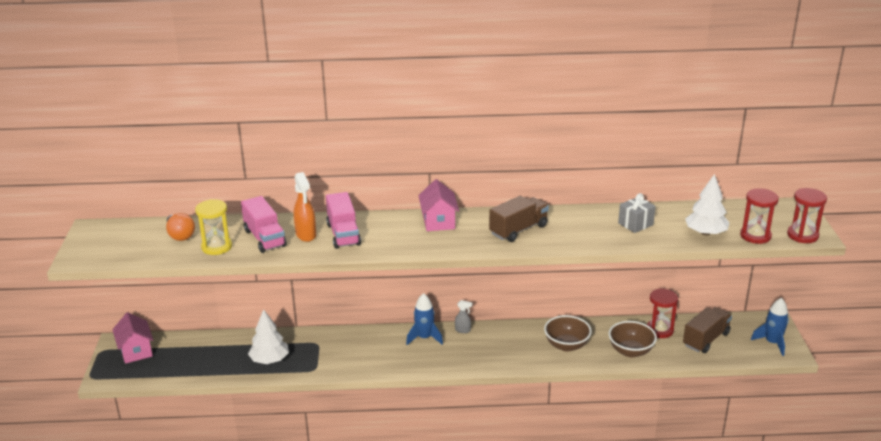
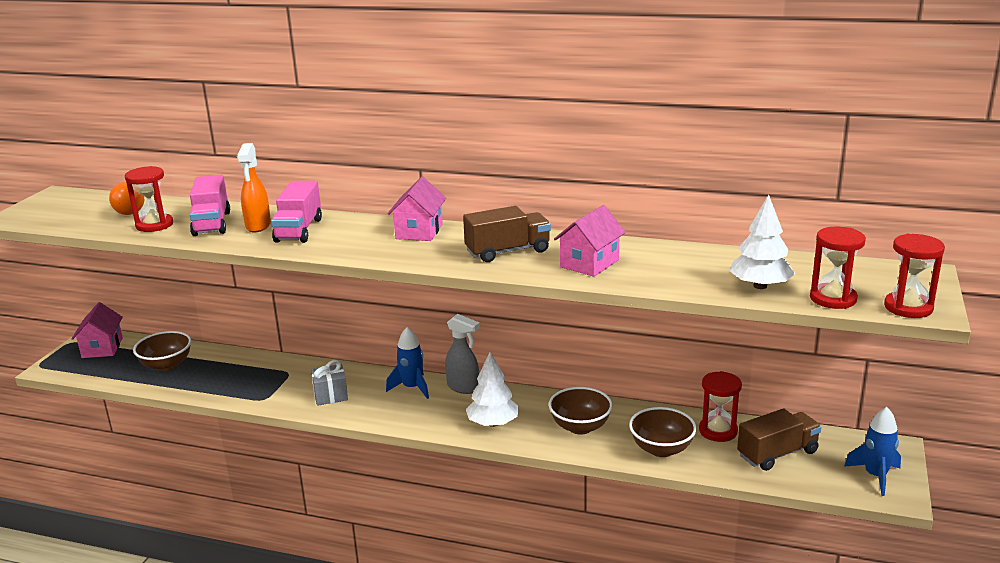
camera: 20 degrees right, 5 degrees down
(208, 356) = (166, 365): none -> brown bowl
(217, 247) = (154, 225): yellow hourglass -> red hourglass
(269, 360) = (225, 380): white tree -> white tree (493, 423)
(463, 330) = (463, 387): grey spray bottle -> grey spray bottle, size x1.75
(583, 231) = (589, 263): none -> pink house
(635, 224) = (668, 264): grey gift -> grey gift (330, 395)

